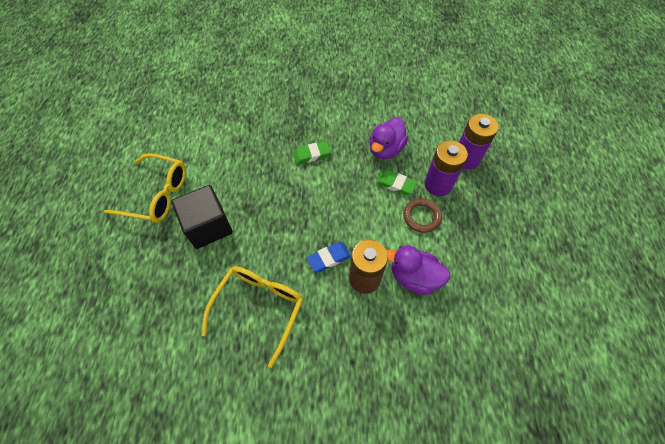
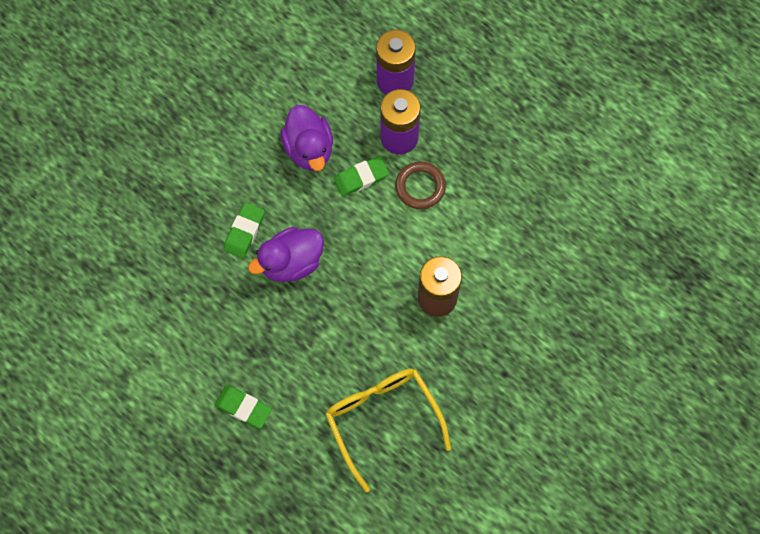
camera: 50 degrees left, 10 degrees up
(157, 195) = (149, 437): yellow glasses -> none
(208, 226) = (243, 407): black cube -> green eraser
(329, 258) = (387, 314): blue eraser -> none
(414, 277) = (474, 252): purple duck -> purple duck (291, 262)

